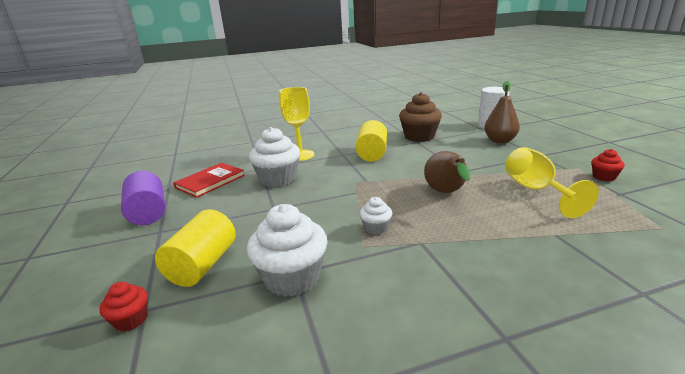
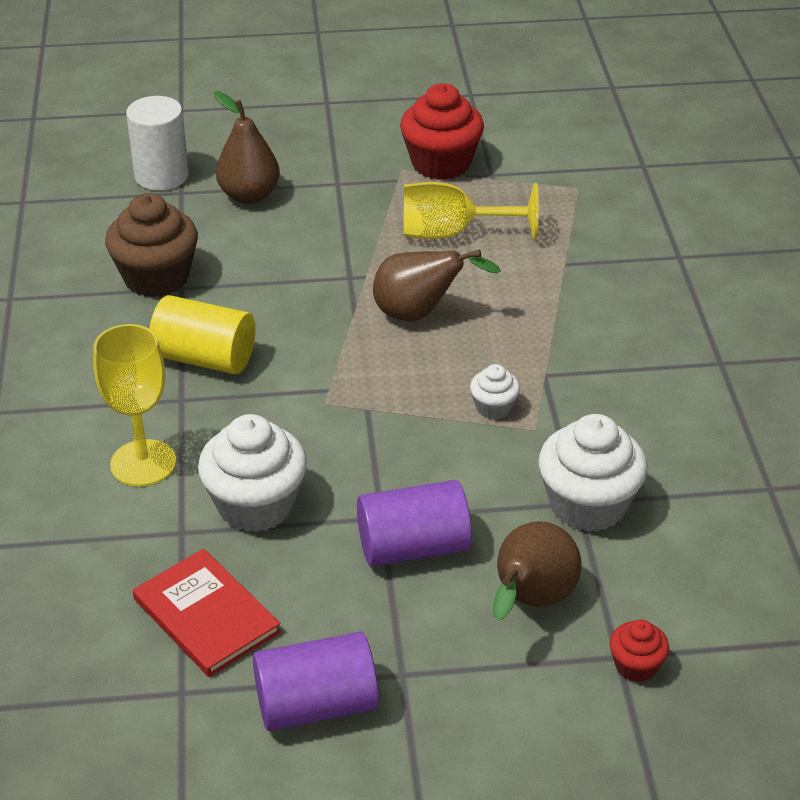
camera: 80 degrees left, 15 degrees up
(202, 265) = (530, 601): yellow cylinder -> brown pear
(250, 220) = (413, 547): none -> purple cylinder
(604, 177) = (441, 163): red cupcake -> red cupcake, size x2.00

